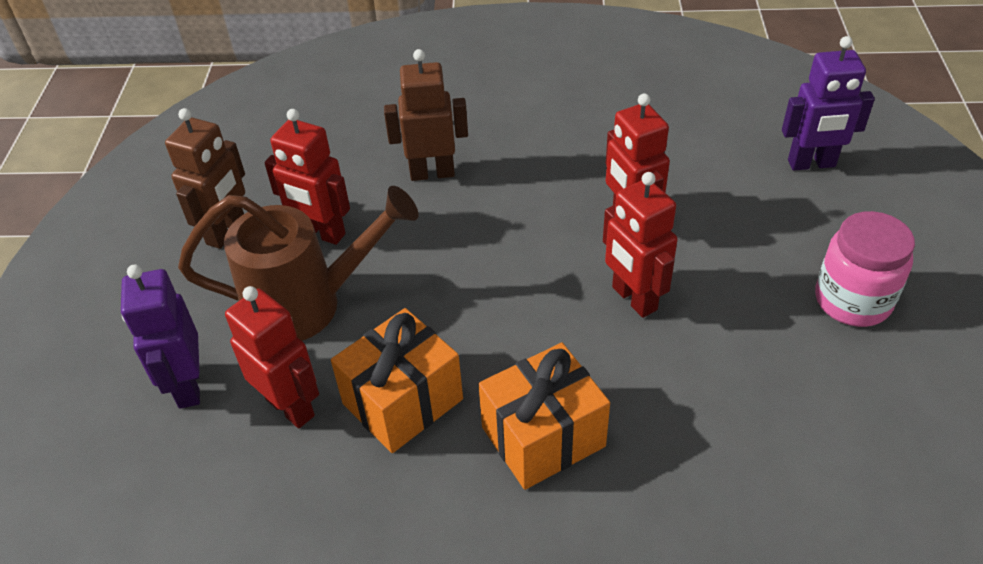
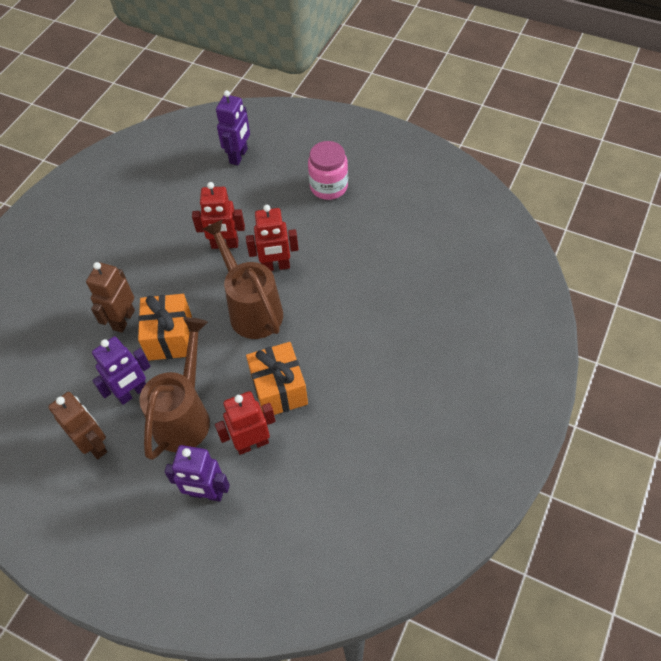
camera: 65 degrees left, 10 degrees up
(321, 233) = (132, 393): red robot -> purple robot
(533, 303) = (252, 309): none -> brown watering can
(543, 437) = (333, 337): orange gift -> orange gift (170, 337)

